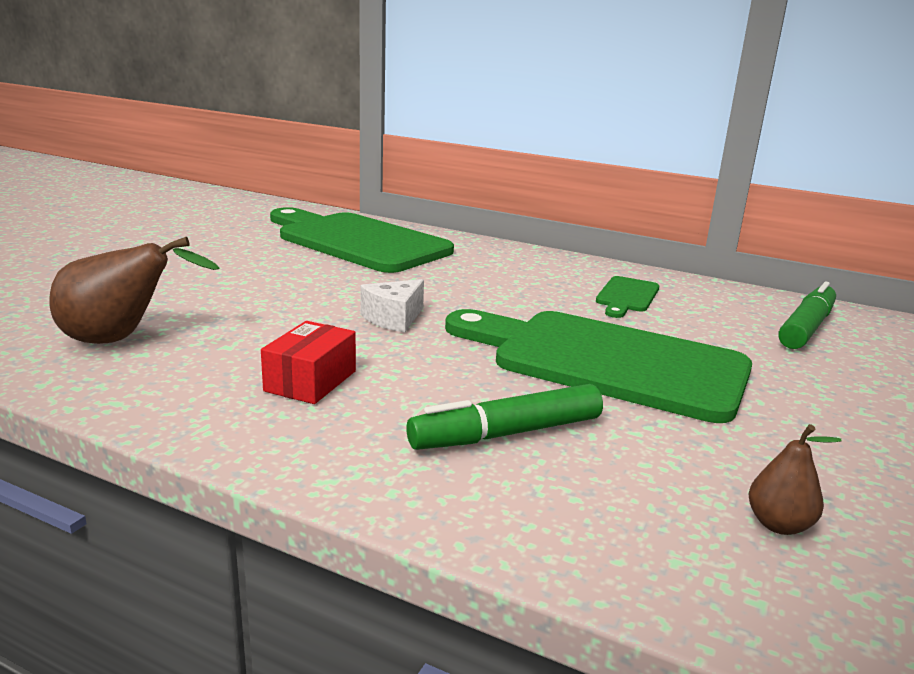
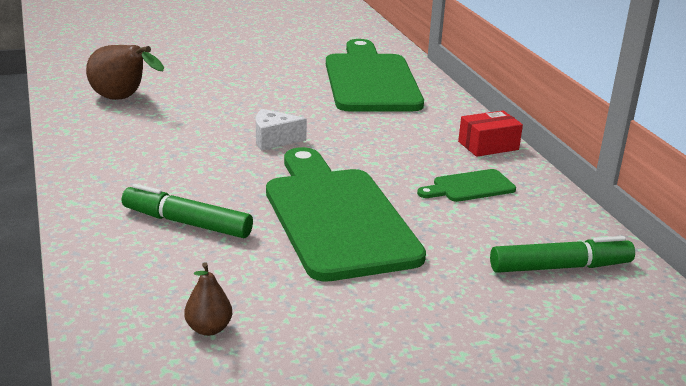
camera: 45 degrees right, 5 degrees up
(310, 381) = (158, 155): red box -> red box (488, 145)

